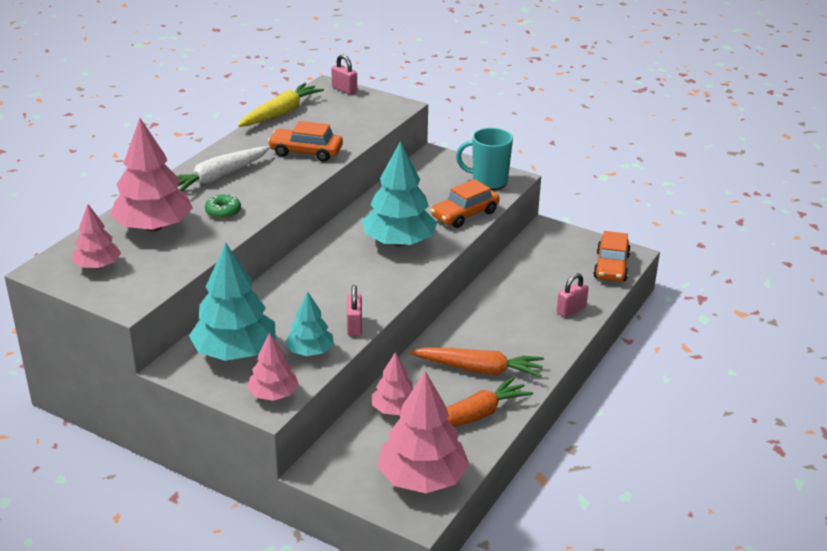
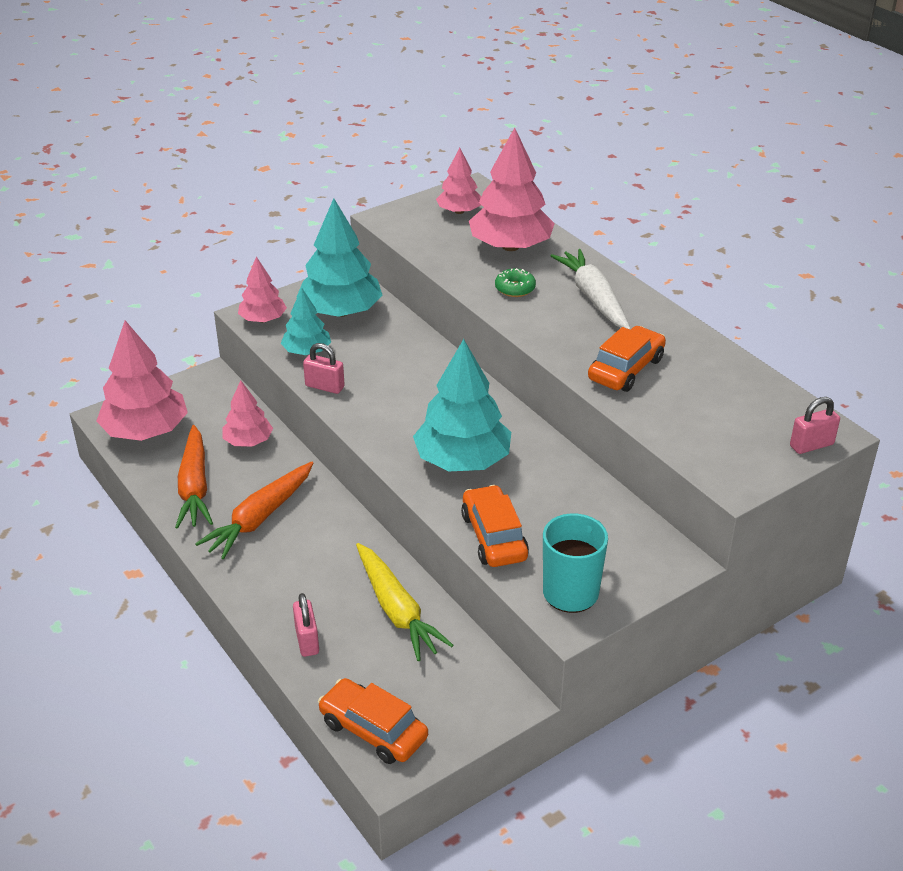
camera: 115 degrees right, 5 degrees up
(281, 113) = (750, 373): yellow carrot -> yellow carrot (397, 610)

